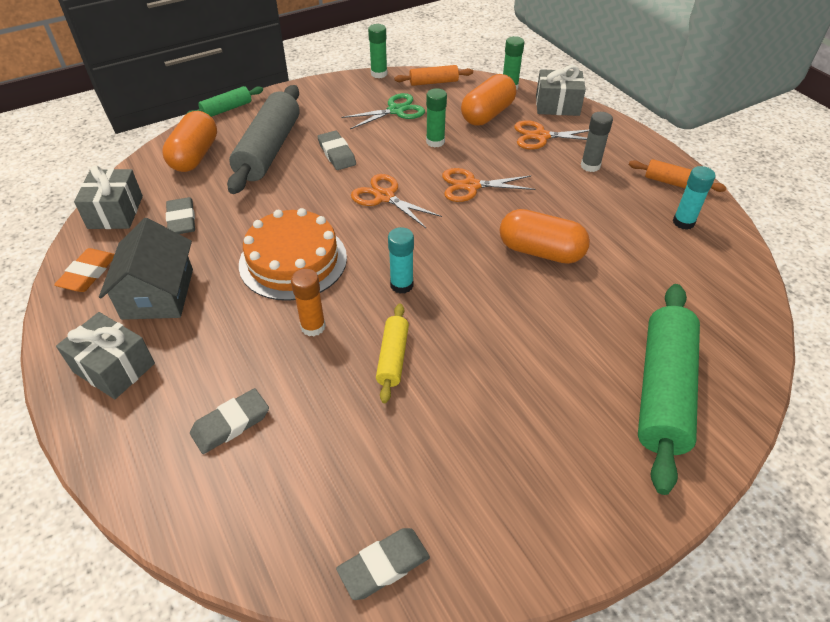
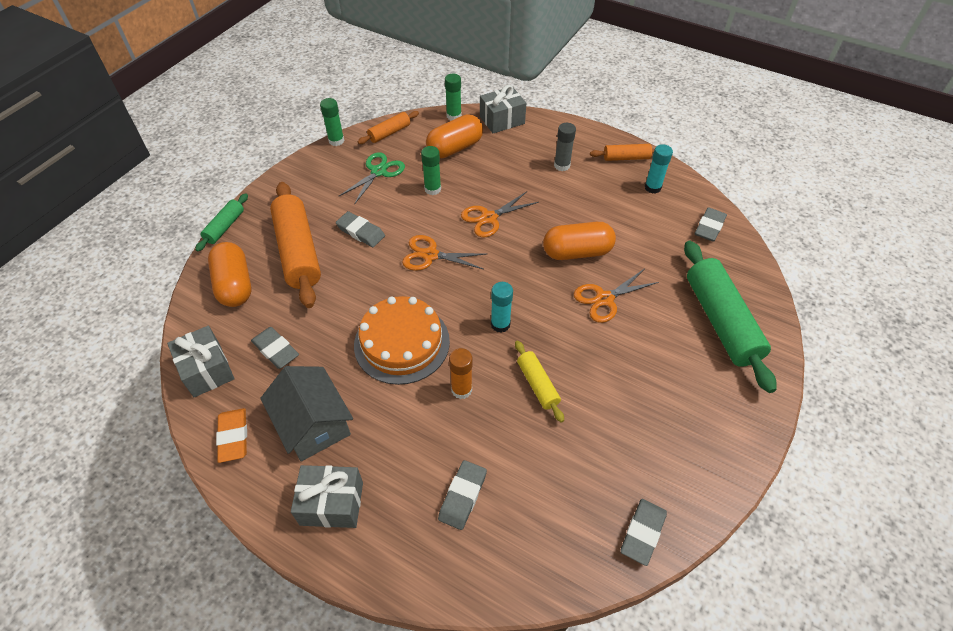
camera: 30 degrees left, 5 degrees up
(269, 150) = (298, 251): grey rolling pin -> orange rolling pin
(487, 114) = (455, 148): orange capsule -> orange capsule turned 45 degrees clockwise
(541, 136) = (509, 153): orange scissors -> orange scissors (605, 299)
(726, 287) = (709, 227): none -> grey eraser

